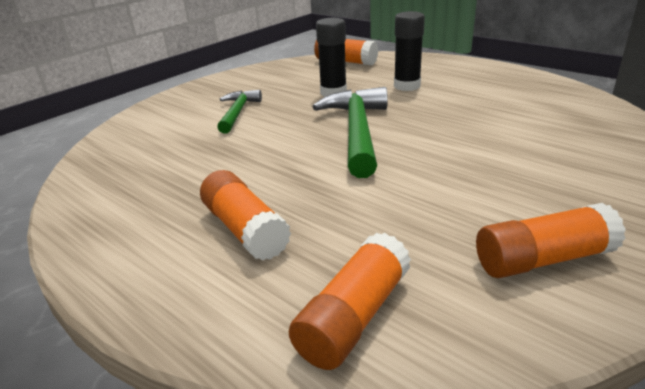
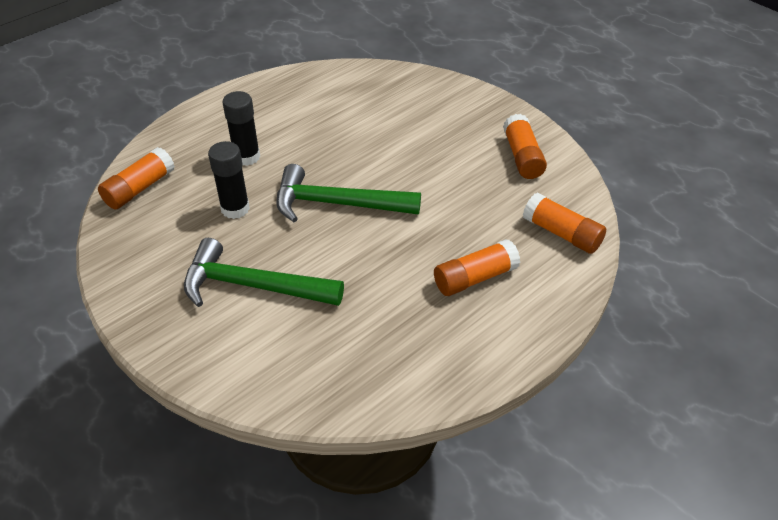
camera: 85 degrees left, 15 degrees up
(237, 112) = (252, 286): green hammer -> green hammer, size x1.71

